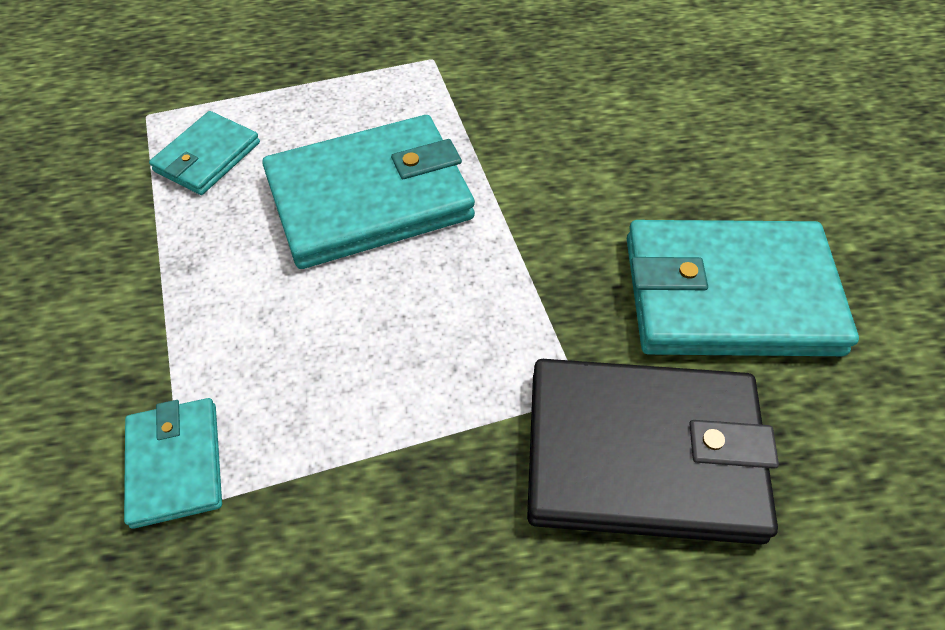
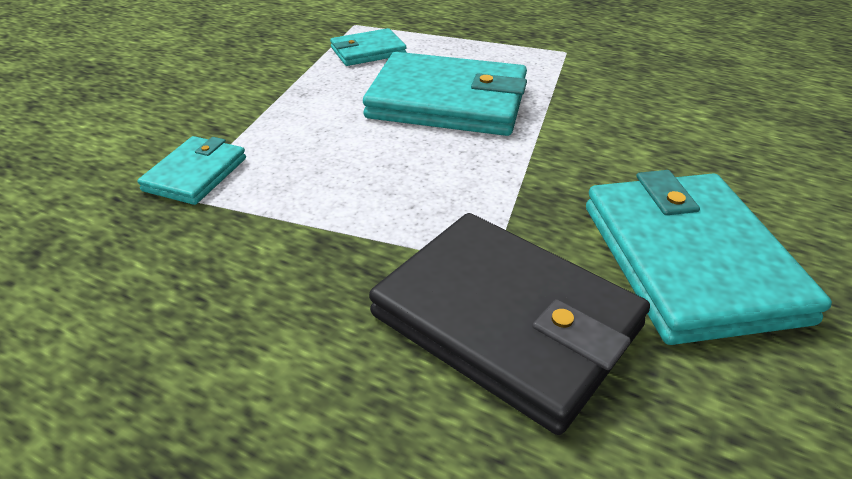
camera: 35 degrees right, 15 degrees down
(729, 294) = (689, 261): turquoise wallet -> turquoise wallet turned 45 degrees clockwise

